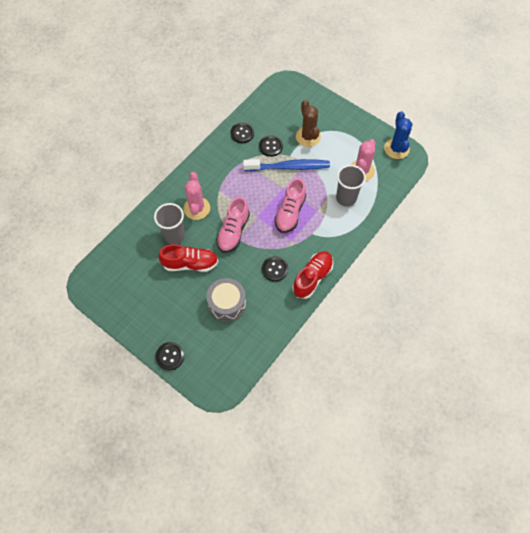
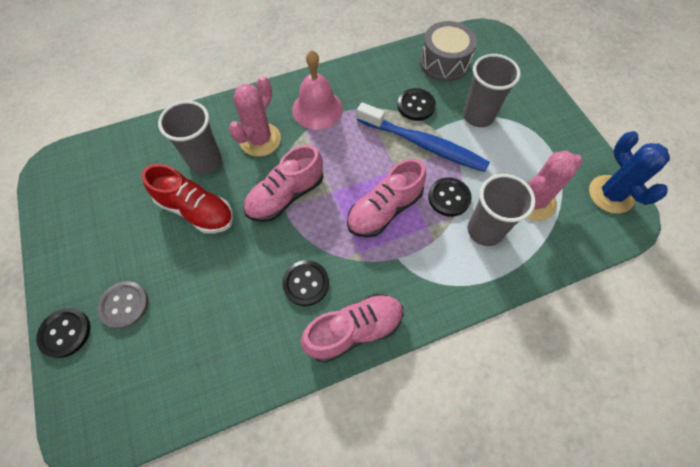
camera: 30 degrees right, 0 degrees up
(190, 328) = (124, 305): none -> grey button
(216, 175) = (317, 109): none -> pink bell
(227, 304) = (201, 298): grey drum -> grey drum (444, 63)
(242, 133) = (387, 72): black button -> black button (449, 198)
(308, 137) = (478, 116): brown cactus -> grey cup
(312, 278) = (354, 330): red shoe -> pink shoe
(396, 149) = (610, 194): blue cactus -> blue cactus turned 45 degrees counterclockwise

